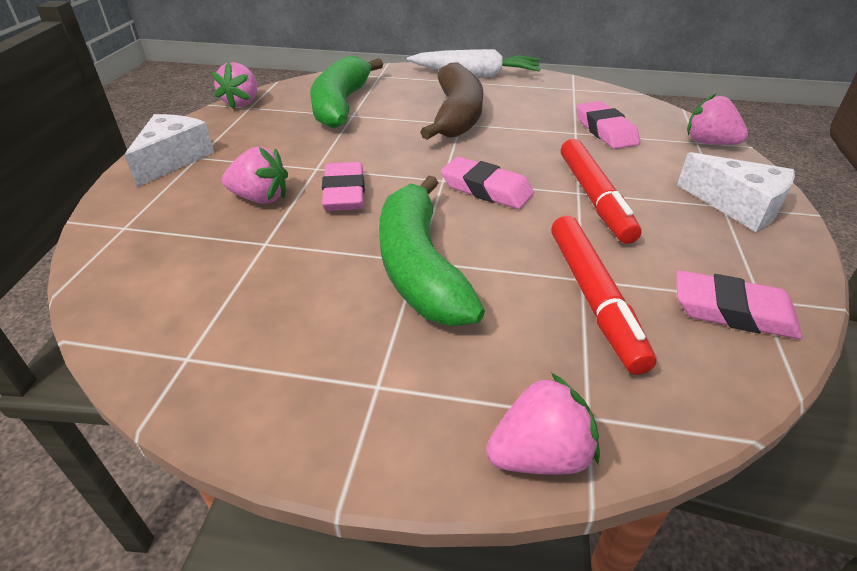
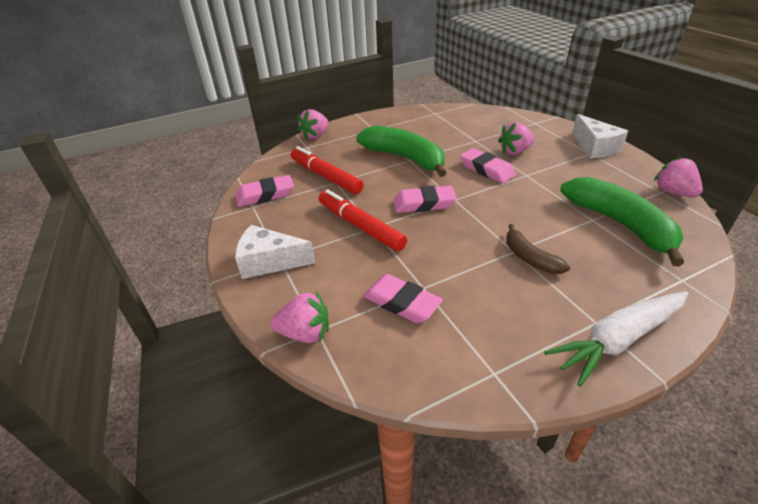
camera: 145 degrees right, 0 degrees up
(456, 115) = (530, 258): brown banana -> brown banana, size x0.53

